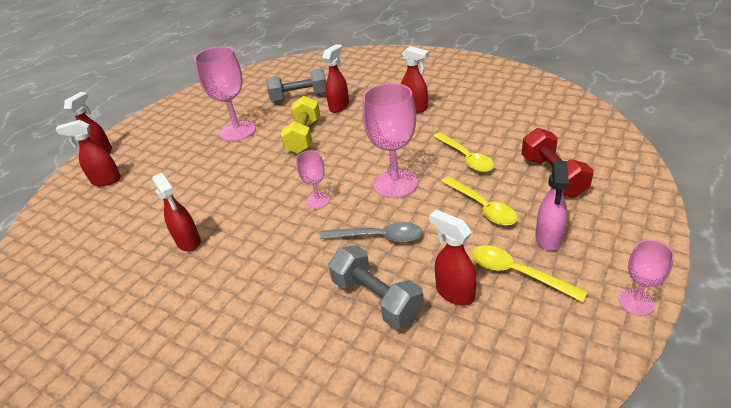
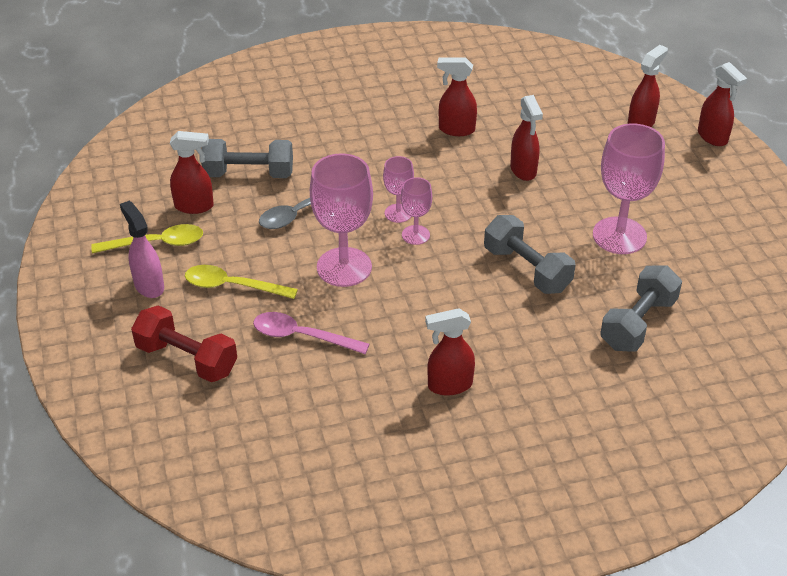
camera: 130 degrees right, 5 degrees up
(304, 136) = (527, 269): yellow dumbbell -> grey dumbbell
(339, 106) = (556, 336): red spray bottle -> red spray bottle (523, 170)
(466, 158) = (302, 336): yellow spoon -> pink spoon
(636, 302) = (52, 267): pink goblet -> pink goblet (415, 235)

